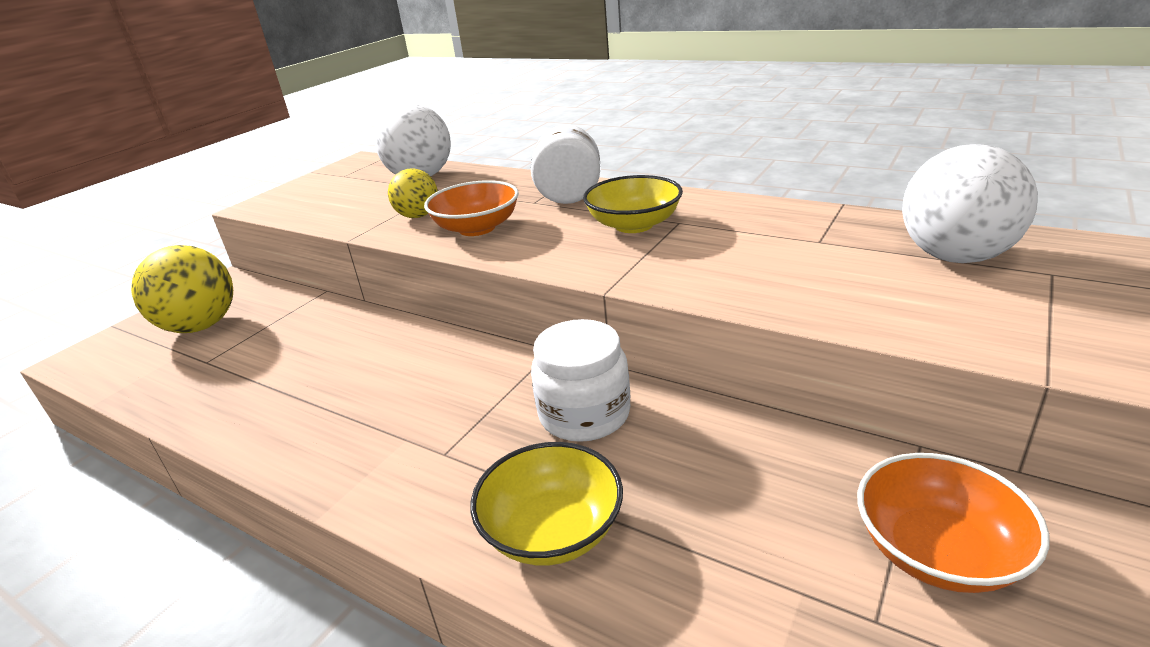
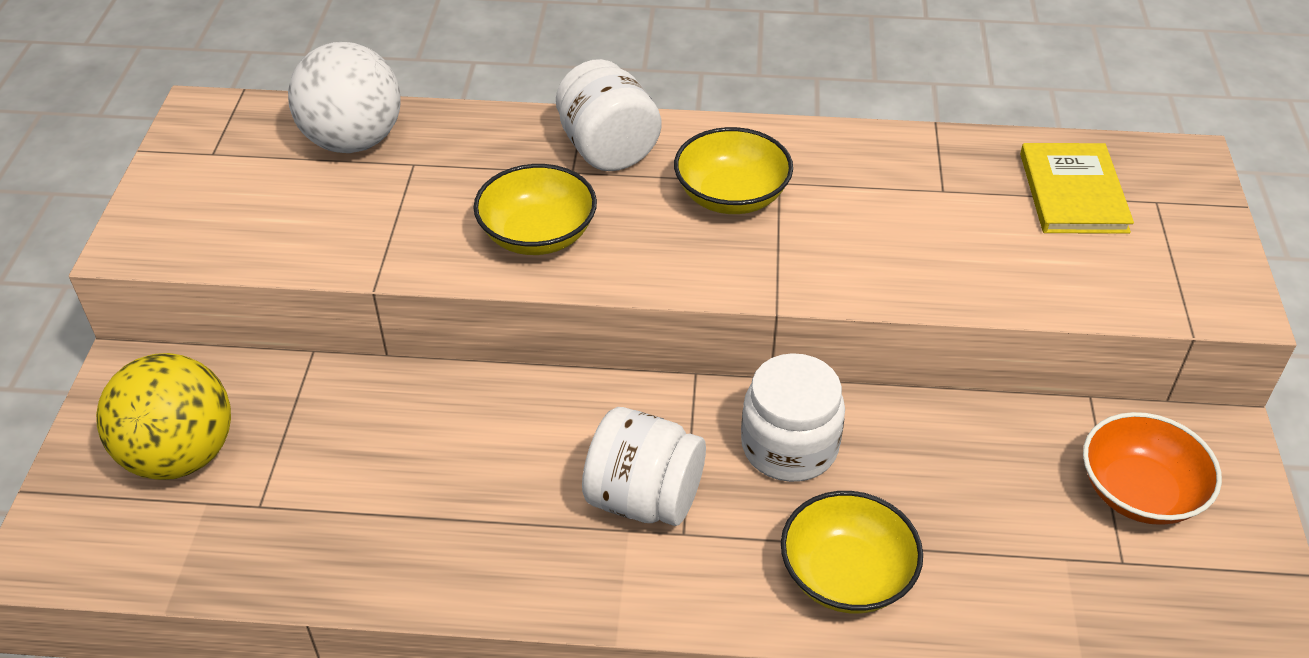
camera: 30 degrees left, 15 degrees up
(418, 216) = (431, 225): yellow ball -> none
(438, 421) = (644, 498): none -> white jar
(477, 228) = (538, 235): orange bowl -> yellow bowl
(955, 257) = (1073, 192): white ball -> yellow book

